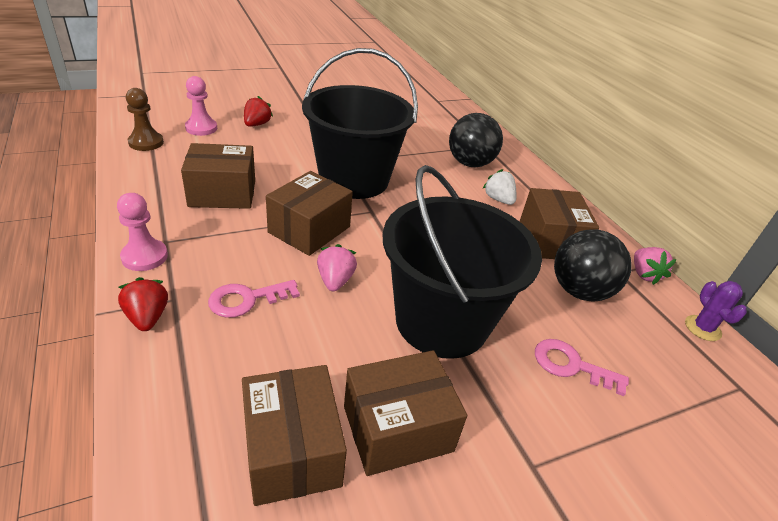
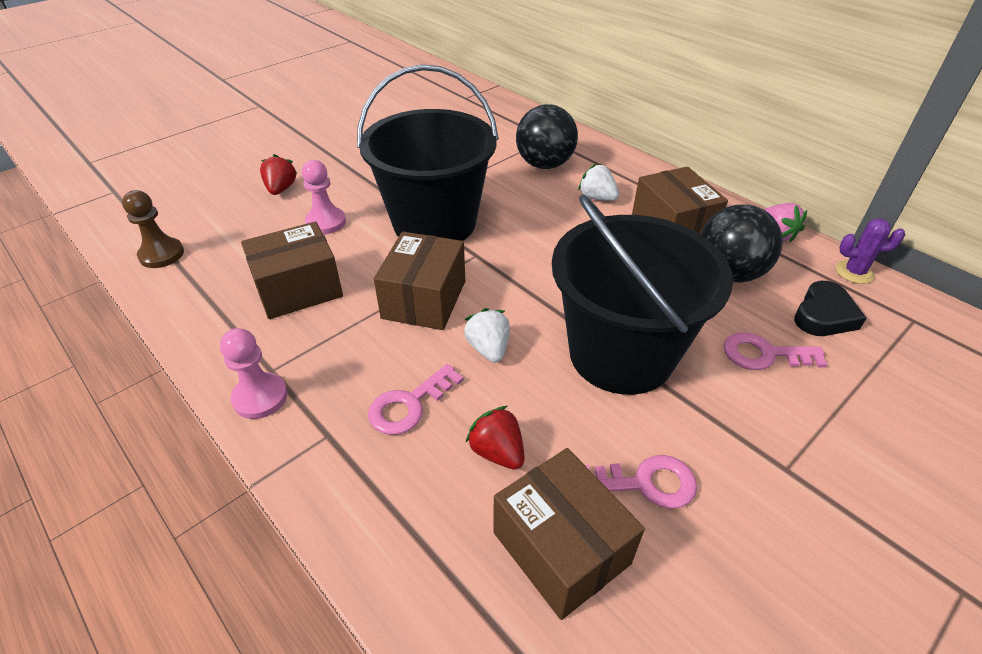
camera: 15 degrees left, 5 degrees up
(147, 317) = (313, 467): red strawberry -> red strawberry (497, 452)
(201, 128) = (217, 214): pink pawn -> pink pawn (326, 222)
(335, 280) = (488, 348): pink strawberry -> white strawberry
(397, 428) = (646, 483): brown box -> pink key
(649, 353) = (824, 315): none -> black heart
(702, 328) = (854, 272): purple cactus -> purple cactus turned 60 degrees counterclockwise

